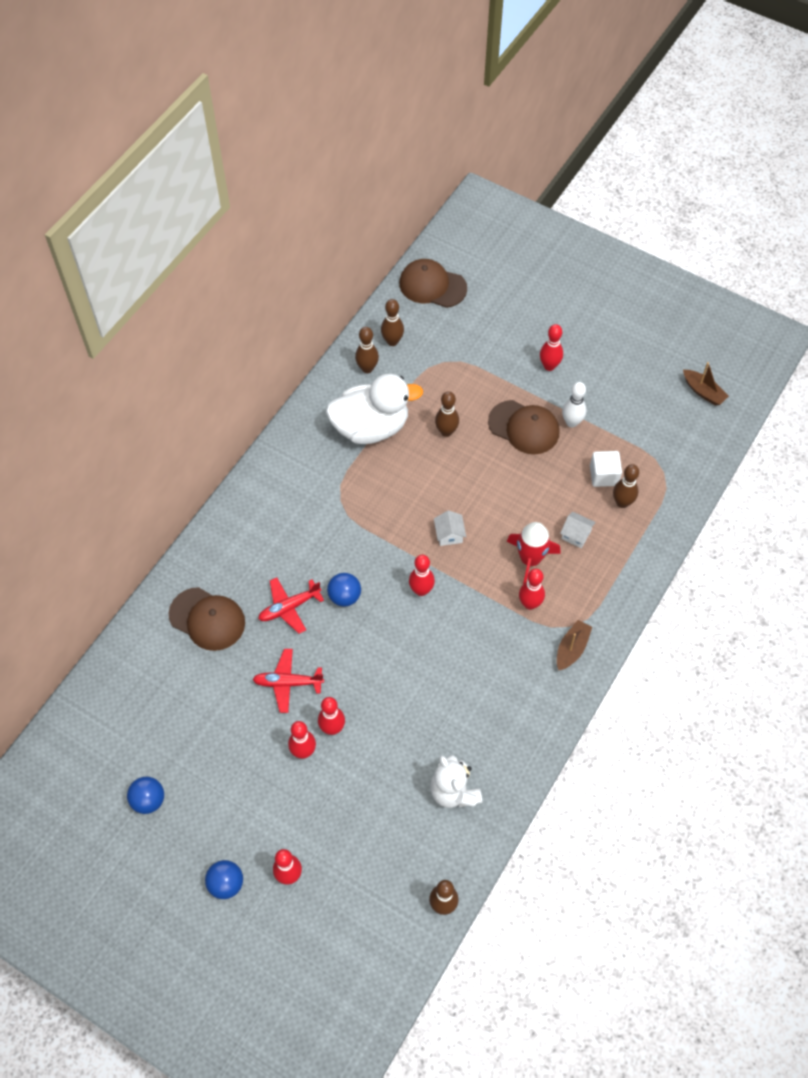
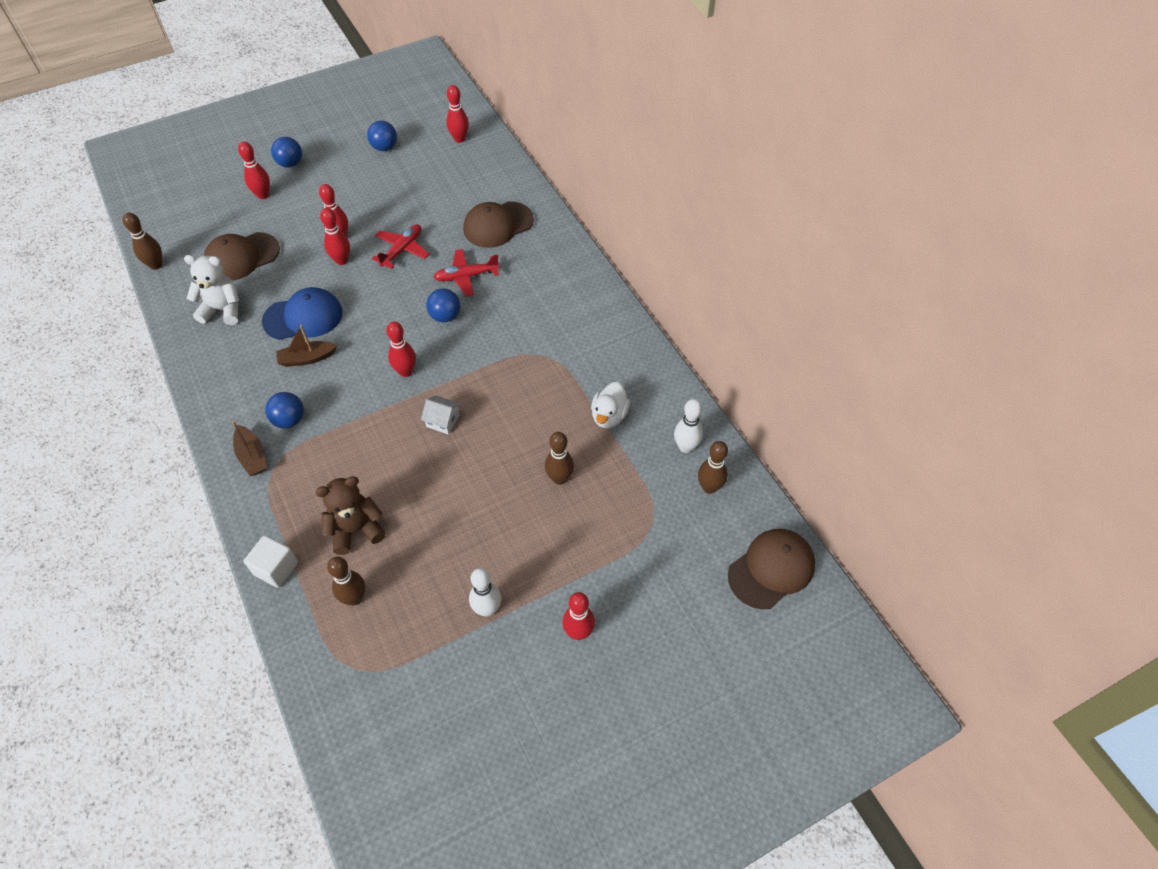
camera: 120 degrees right, 5 degrees down
(289, 607) = (466, 276): red plane -> red plane turned 105 degrees counterclockwise
(367, 368) = (686, 447): brown bowling pin -> white bowling pin
(371, 427) = (609, 416): white duck -> white duck, size x0.52
(417, 713) = (303, 317): none -> blue cap
(523, 645) = (289, 420): none -> blue ball
(524, 427) = (514, 555): brown cap -> brown cap (242, 257)
(530, 559) = (364, 473): red rocket -> none
(530, 604) = (322, 447): red bowling pin -> red bowling pin (459, 139)
(576, 534) = (356, 529): white house -> brown teddy bear
(603, 475) = (399, 600): white cube -> white cube (276, 568)
(703, 392) = (422, 800): brown boat -> brown boat (307, 358)

